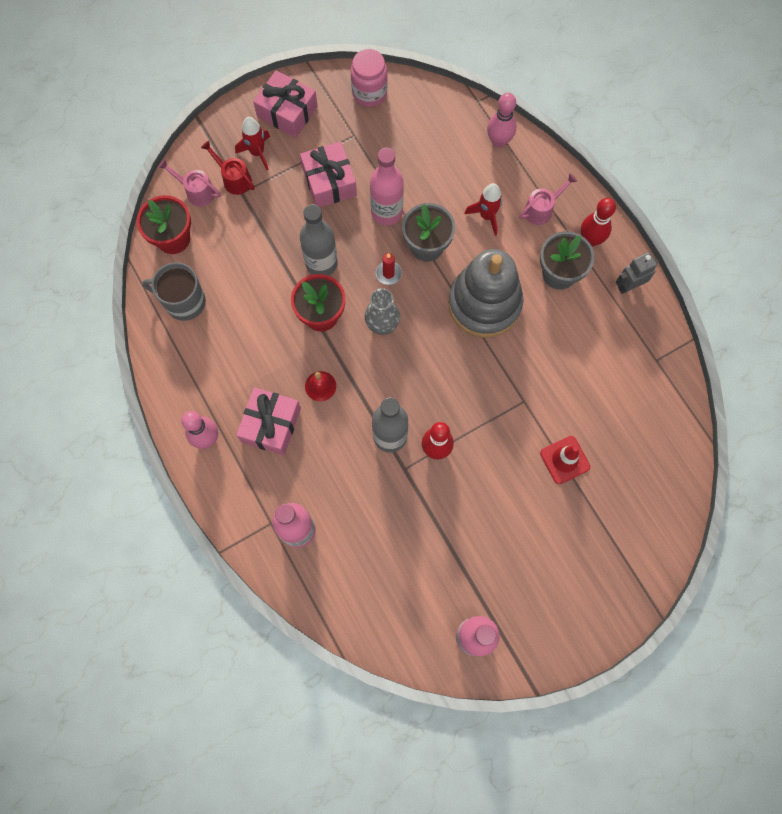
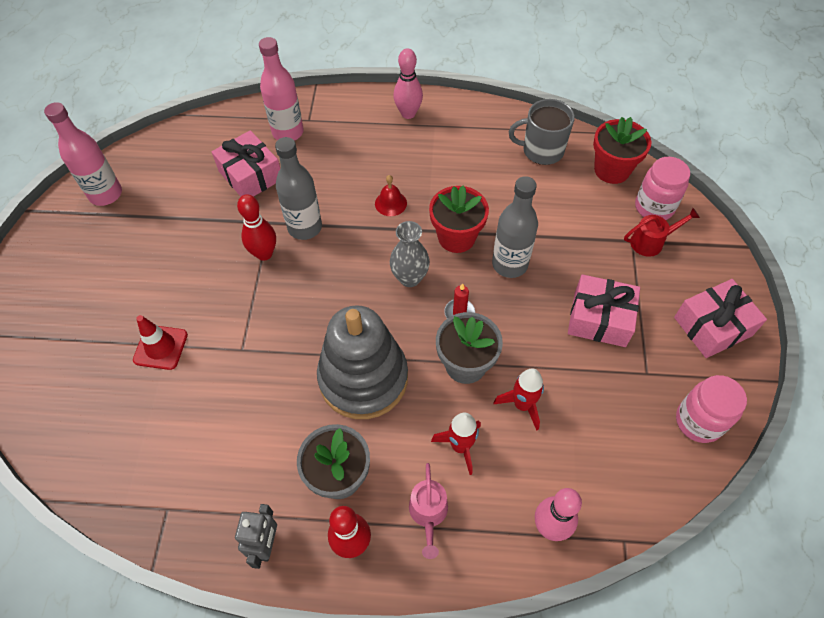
camera: 125 degrees right, 15 degrees down
(184, 302) = (541, 150): grey mug -> grey mug turned 135 degrees counterclockwise
(196, 191) = (654, 207): pink watering can -> pink jar
(257, 153) = (673, 275): red rocket -> red rocket (522, 405)
(271, 425) = (385, 155): pink gift -> pink gift (250, 175)
(386, 212) = (530, 350): pink bottle -> none

